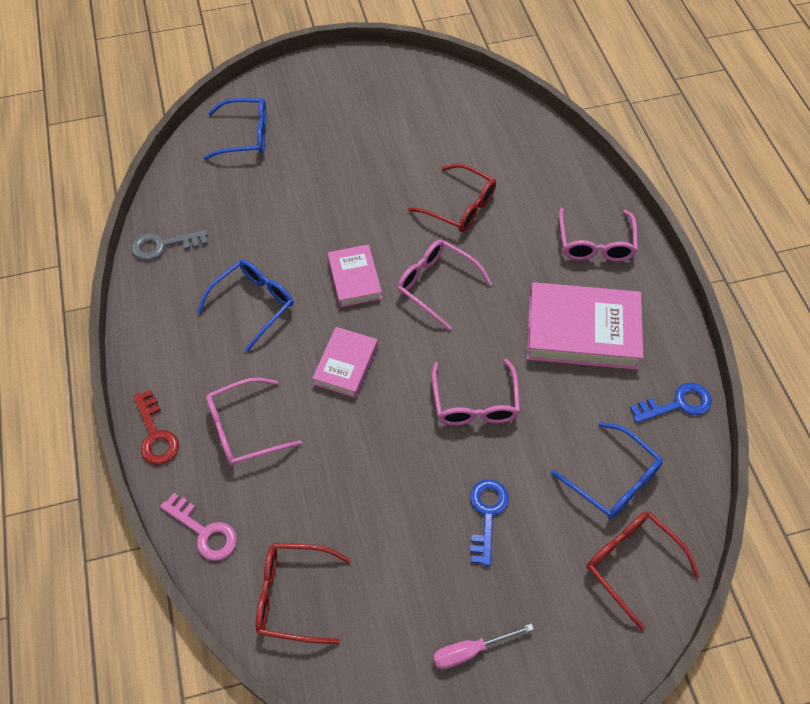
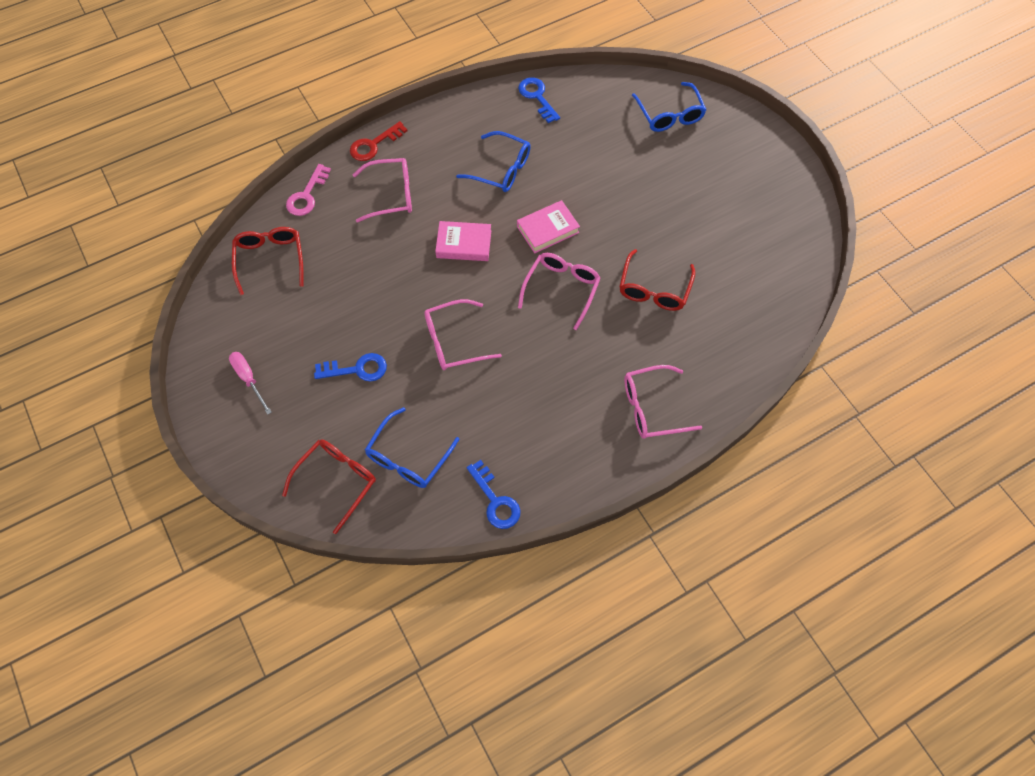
camera: 75 degrees right, 5 degrees up
(163, 245) = (537, 97): grey key -> blue key
(244, 429) = (391, 195): pink glasses -> pink glasses turned 120 degrees clockwise
(582, 331) = (549, 411): pink book -> none

